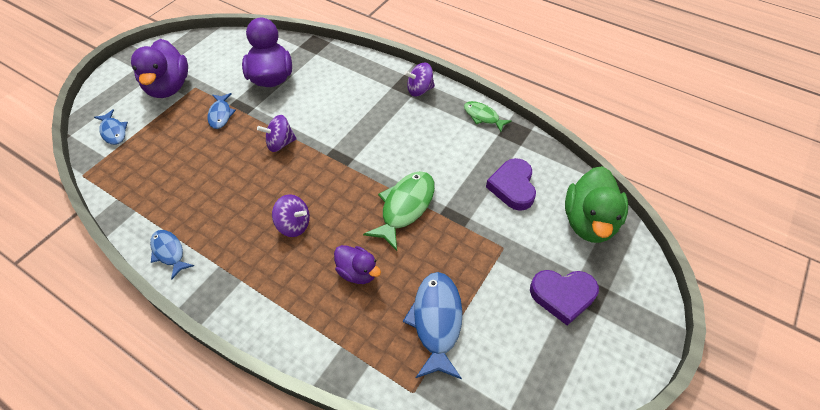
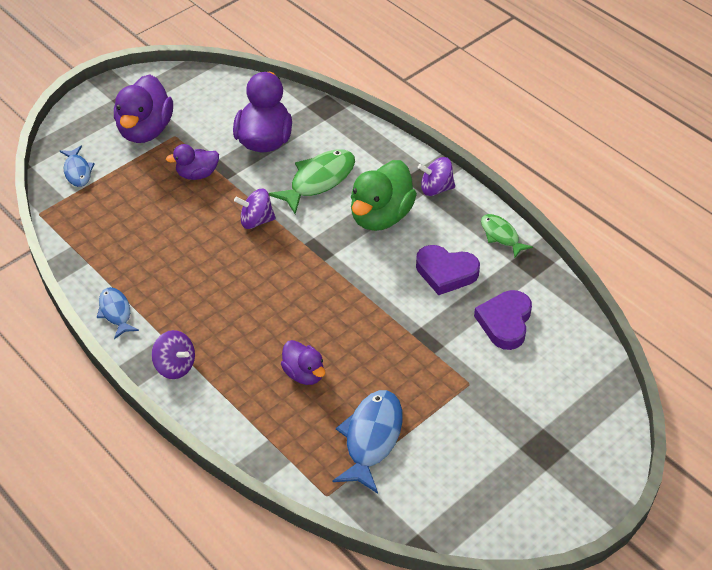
camera: 15 degrees right, 5 degrees down
(220, 114) = (197, 174): blue fish -> purple duck
(294, 225) = (249, 312): purple spinning top -> purple spinning top (175, 366)
(405, 207) = (375, 319): green fish -> green fish (318, 181)
(562, 296) = (515, 445): purple heart -> purple heart (446, 272)
(589, 222) = (578, 378): green duck -> green duck (381, 216)

